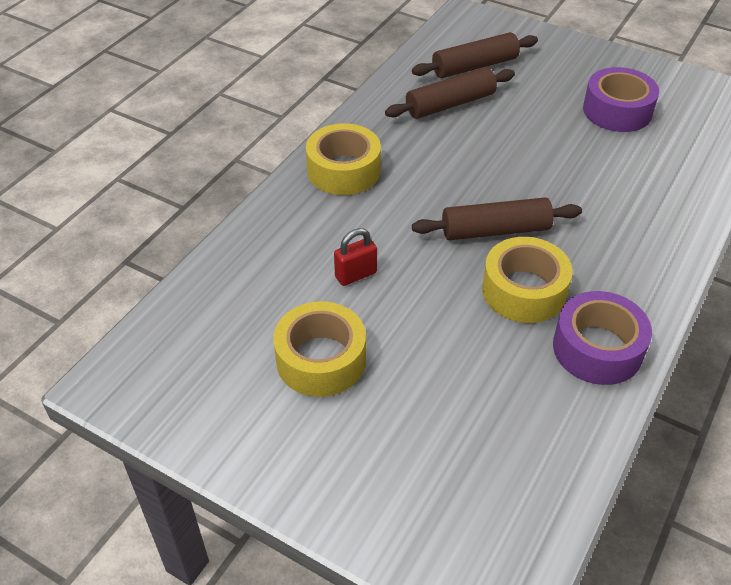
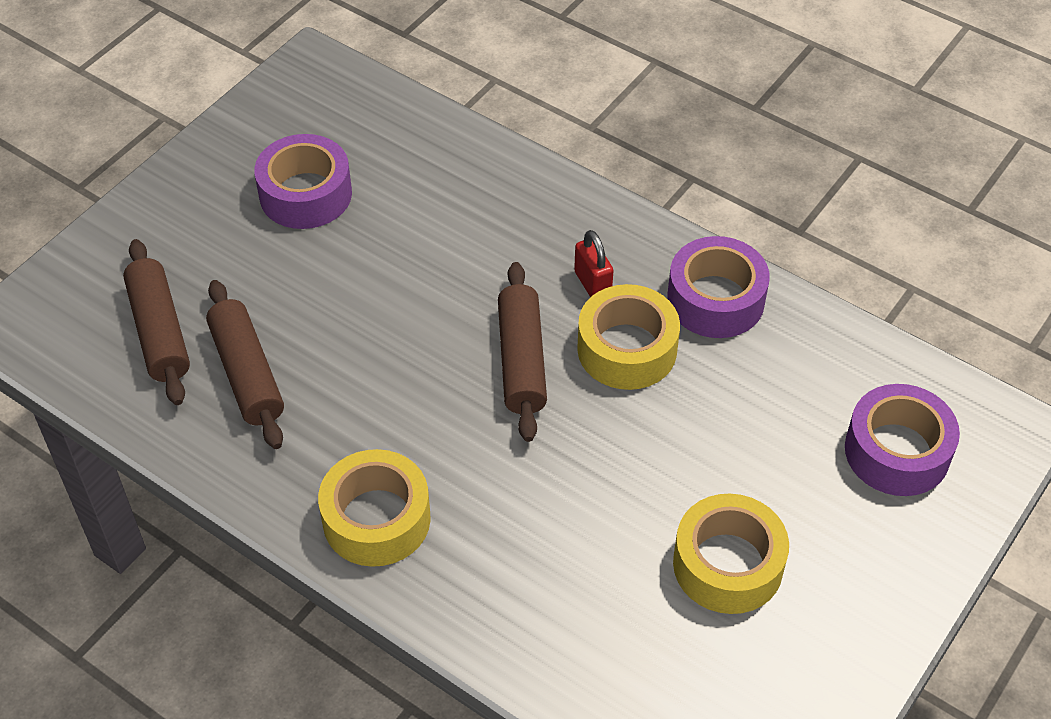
camera: 85 degrees left, 5 degrees up
(355, 275) = (588, 518): red padlock -> red padlock (592, 284)
(454, 488) = (897, 451): none -> purple tape

